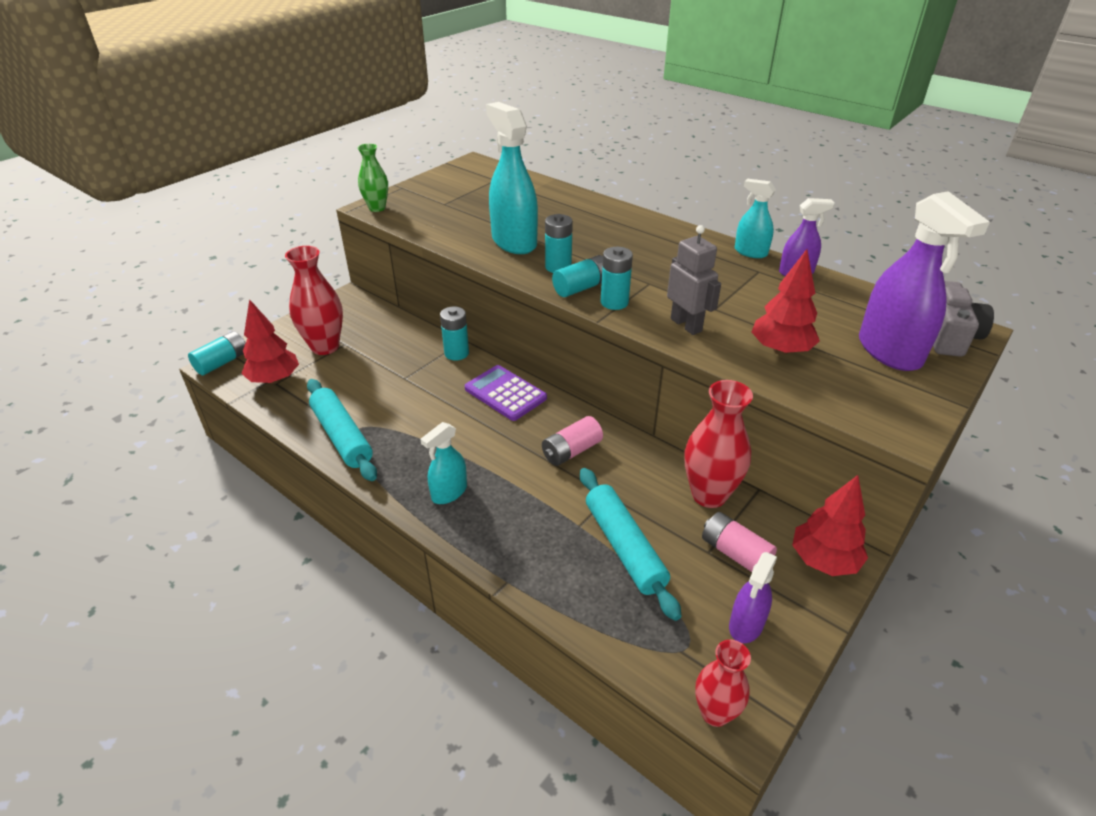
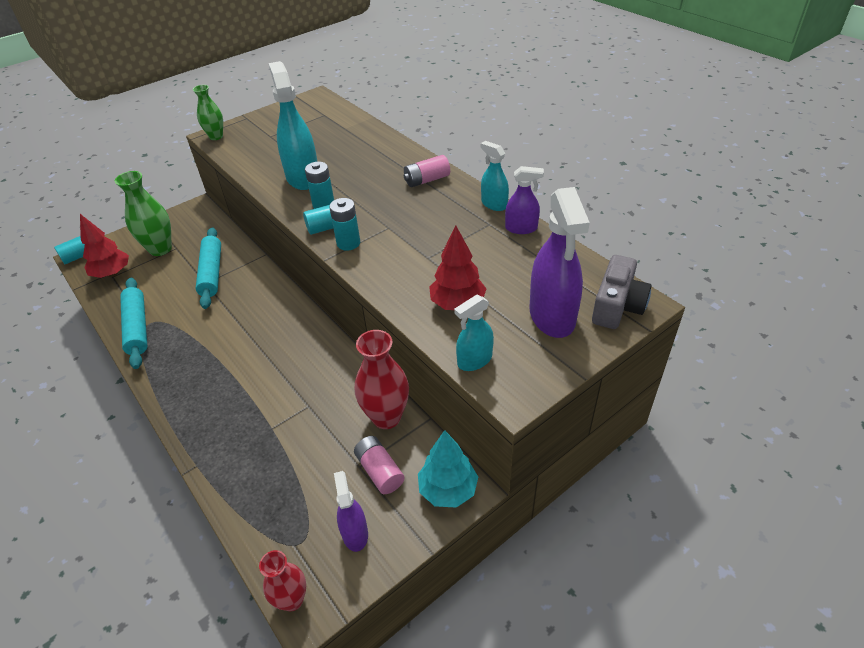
camera: 15 degrees right, 5 degrees up
(325, 347) = (160, 249): red vase -> green vase
(449, 492) = (190, 385): turquoise spray bottle -> turquoise spray bottle (474, 360)
(456, 353) = (254, 265): turquoise battery -> none
(505, 393) = (273, 305): purple calculator -> none
(571, 451) = (298, 363): pink battery -> pink battery (427, 180)
(624, 547) = (296, 452): turquoise rolling pin -> turquoise rolling pin (211, 273)
(686, 325) = (394, 271): grey robot -> none
(746, 625) = (355, 533): purple spray bottle -> purple spray bottle turned 120 degrees clockwise
(823, 560) = (448, 490): red tree -> turquoise tree

